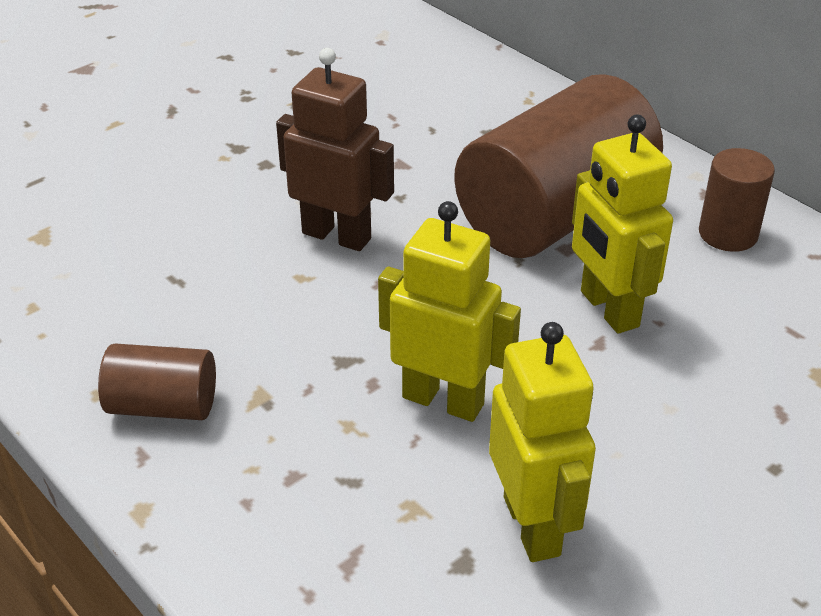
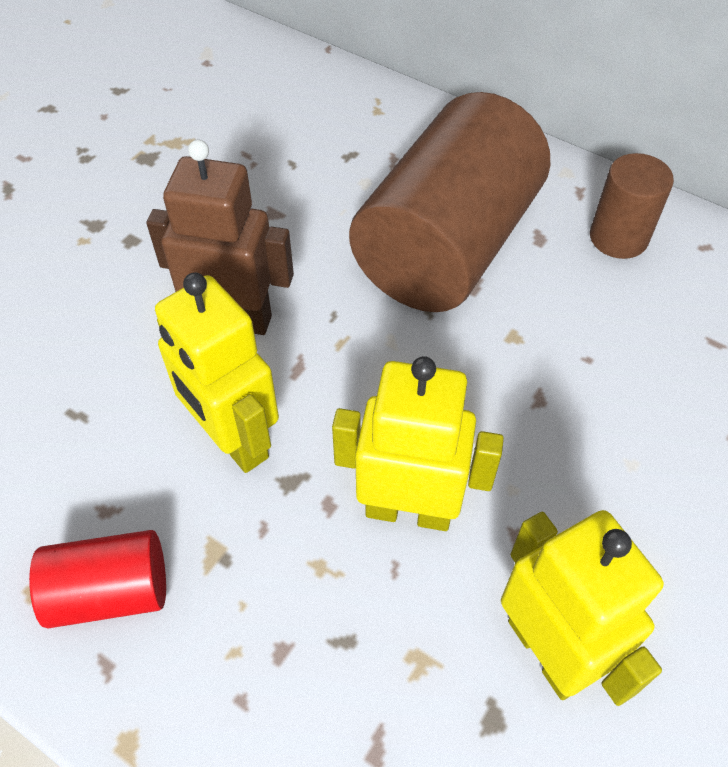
camera: 15 degrees left, 15 degrees up
(163, 406) = (110, 591): brown cylinder -> red cylinder
(608, 309) = (535, 354): yellow robot -> yellow robot (234, 440)

